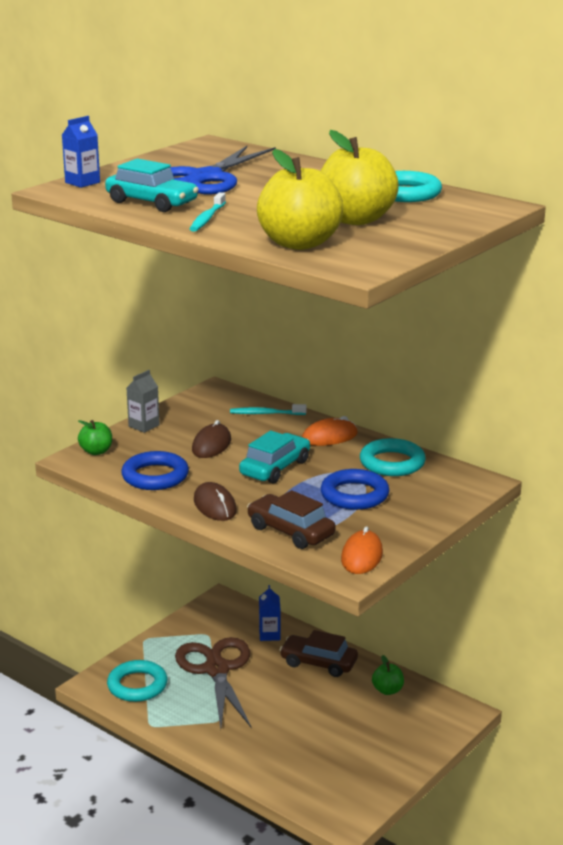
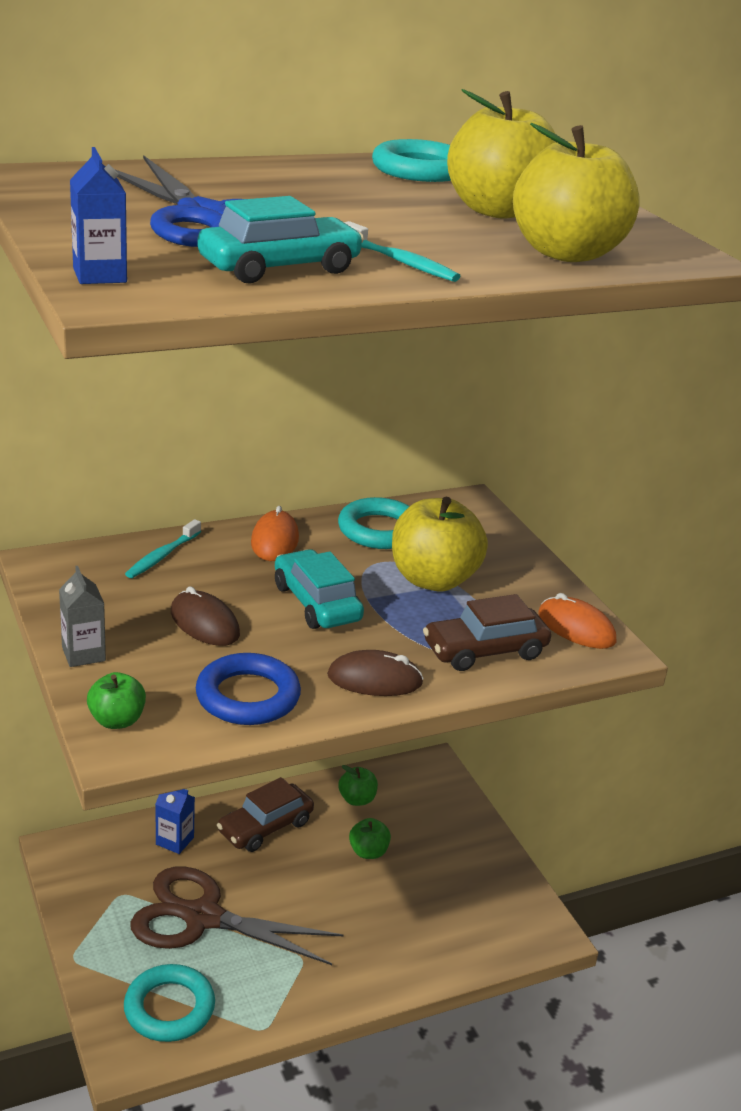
camera: 65 degrees left, 5 degrees up
(340, 713) = (368, 852): none -> green apple
(354, 495) = (433, 579): blue ring -> yellow apple

